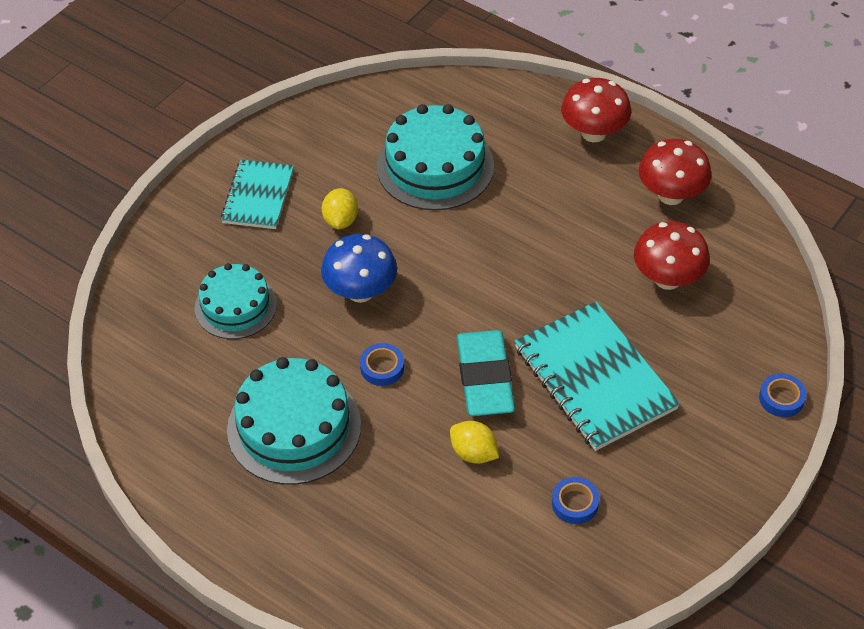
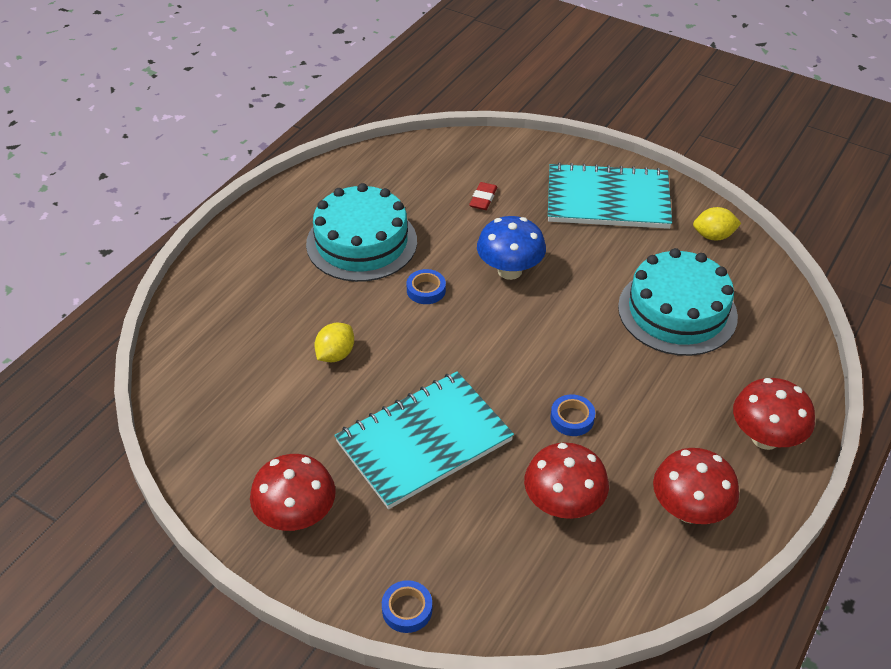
camera: 85 degrees right, 5 degrees down
(235, 306) = (483, 199): turquoise cake -> red eraser
(258, 196) = (608, 200): turquoise notebook -> turquoise notebook, size x1.64
(341, 220) = (591, 252): yellow lemon -> yellow lemon (713, 236)
(485, 378) = (419, 359): turquoise eraser -> none
(575, 503) = (279, 427): blue tape -> blue tape (572, 418)
(686, 485) = (296, 516): none -> red mushroom

